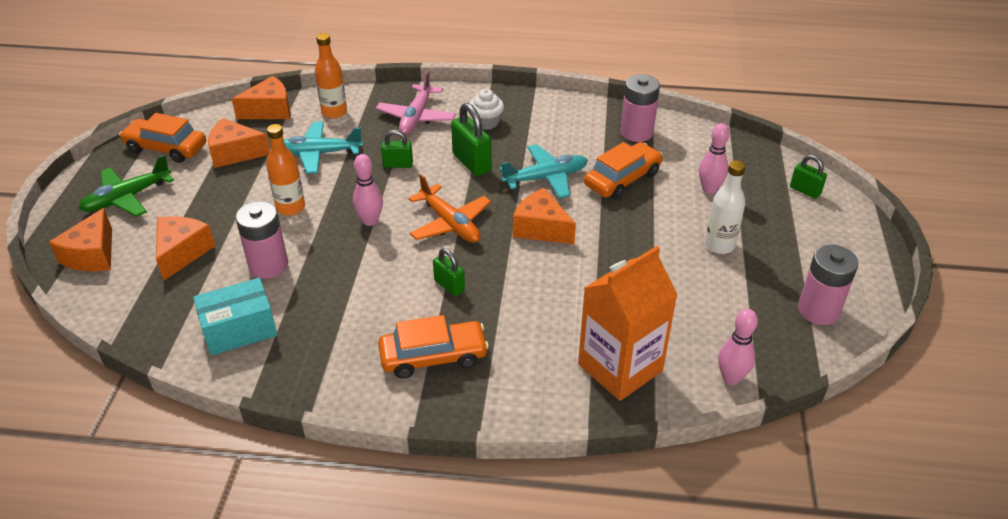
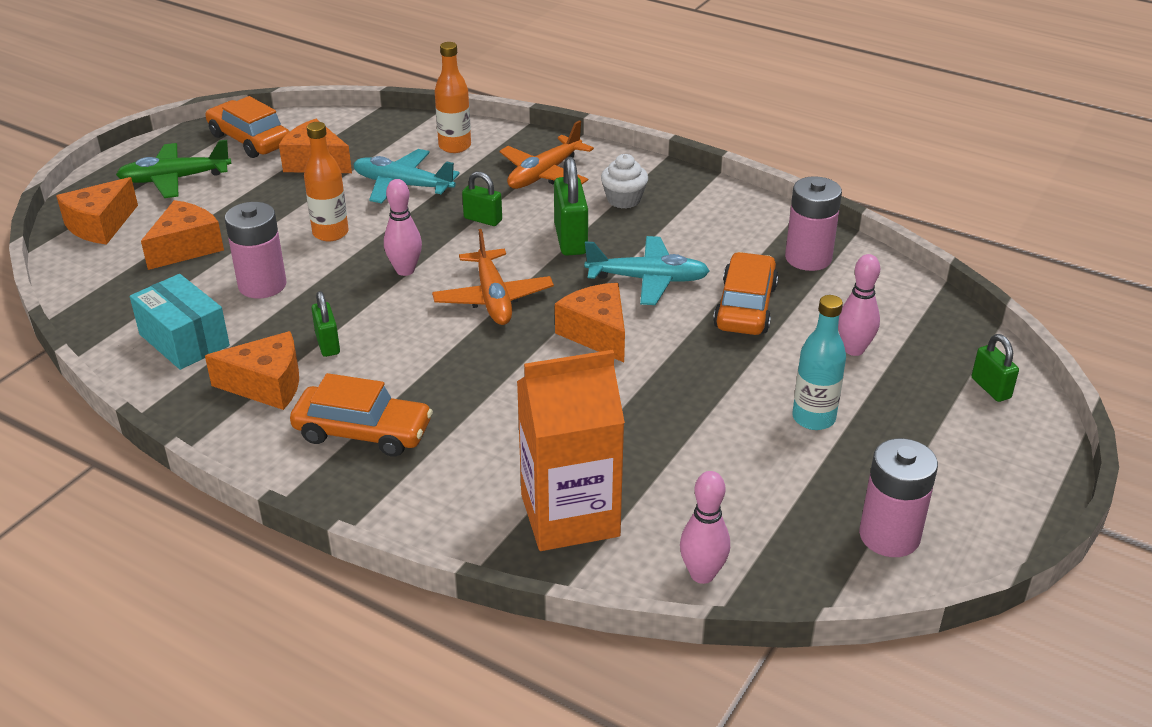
camera: 25 degrees right, 5 degrees down
(239, 329) = (184, 340): turquoise box -> turquoise box turned 45 degrees clockwise
(270, 110) = (386, 127): orange cheese -> orange cheese (267, 385)
(416, 117) = (544, 174): pink plane -> orange plane
(449, 286) = (439, 364): green padlock -> green padlock (327, 344)
(622, 179) = (745, 307): orange car -> orange car turned 60 degrees counterclockwise
(719, 245) = (813, 418): white bottle -> turquoise bottle

